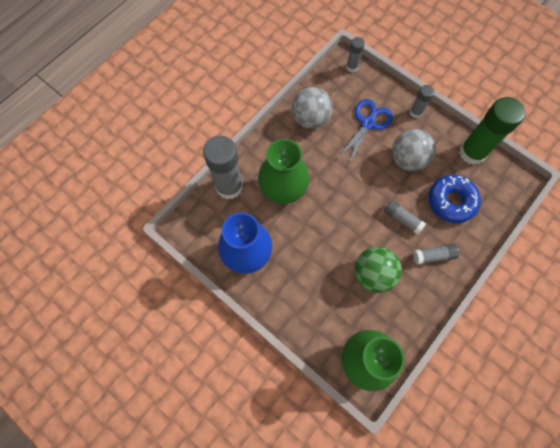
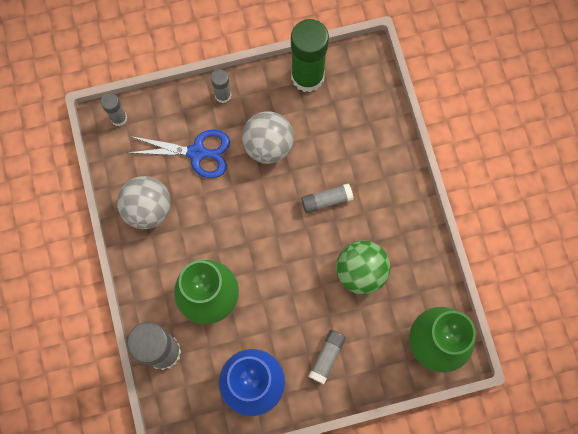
camera: 55 degrees left, 5 degrees up
(368, 123) = (198, 153): blue scissors -> blue scissors turned 120 degrees clockwise
(434, 256) = (383, 199): grey glue stick -> grey glue stick (327, 357)
(451, 201) = (342, 138): blue donut -> none

